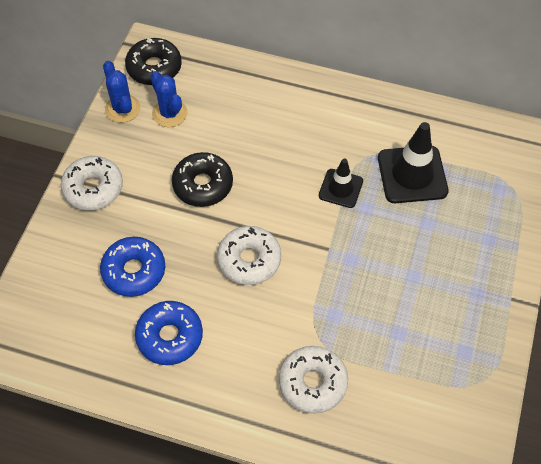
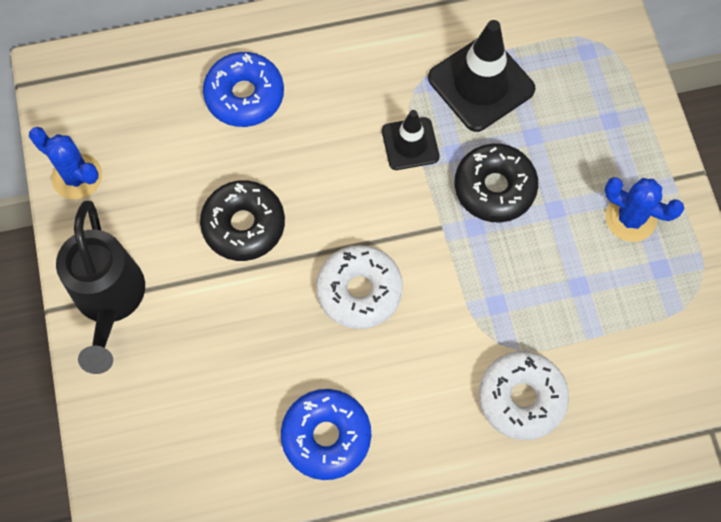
camera: 30 degrees left, 10 degrees up
(93, 188) = (110, 302): white donut -> black watering can
(134, 271) = (231, 380): blue donut -> blue donut (244, 95)
(154, 68) = (81, 100): black donut -> black donut (494, 188)
(169, 113) = (141, 152): blue cactus -> blue cactus (630, 218)

